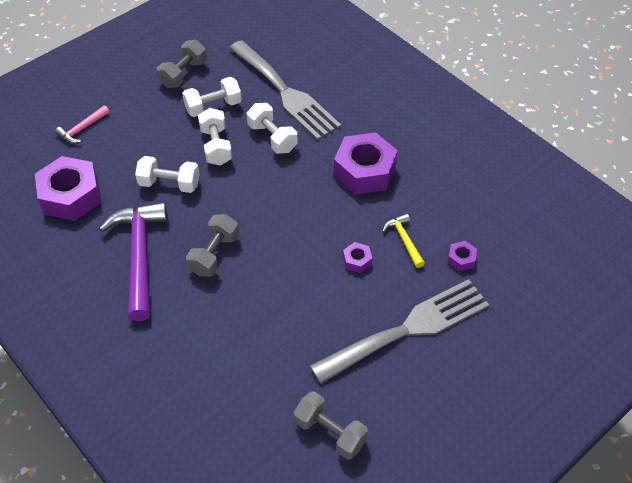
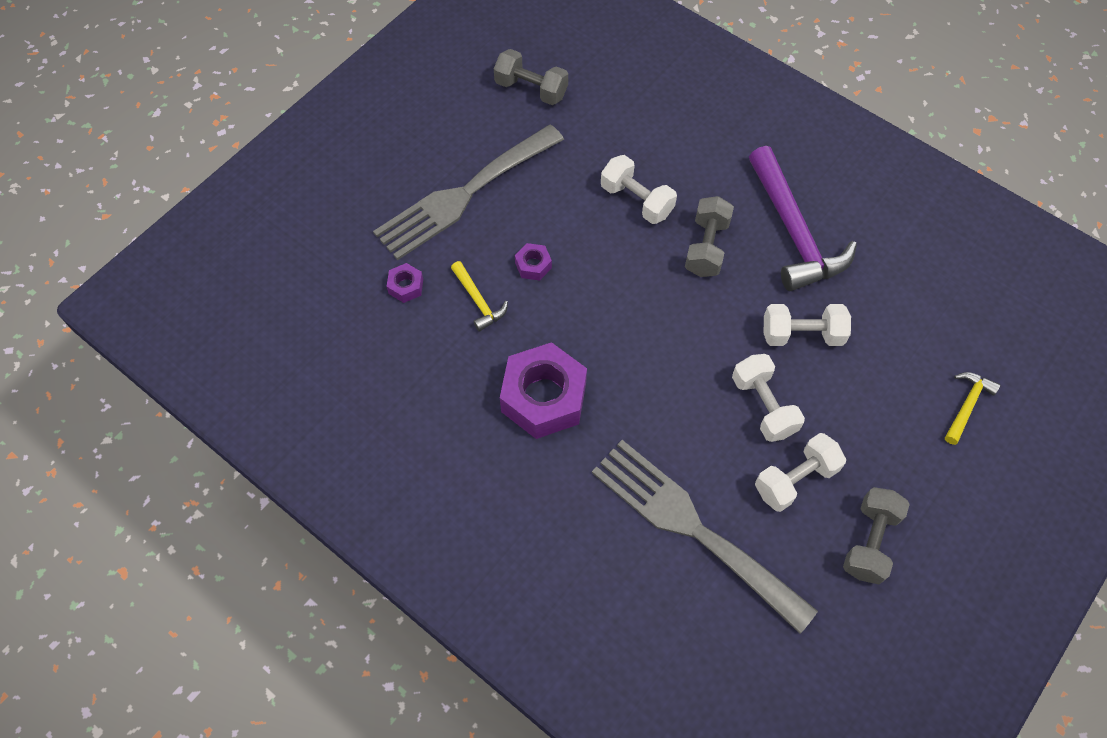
camera: 170 degrees right, 10 degrees up
(71, 196) = (919, 297): purple nut -> none
(82, 129) = (967, 405): pink hammer -> yellow hammer
(272, 138) = (688, 434): white dumbbell -> white dumbbell (636, 200)

